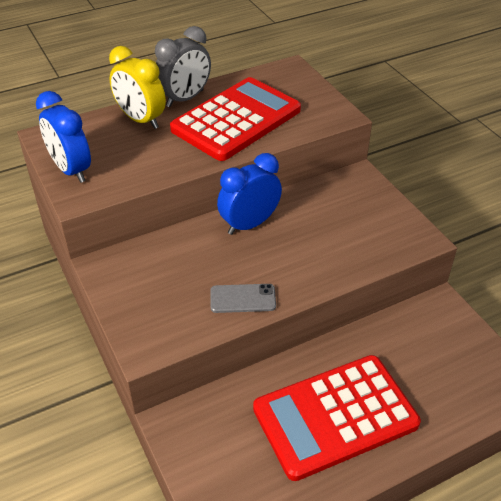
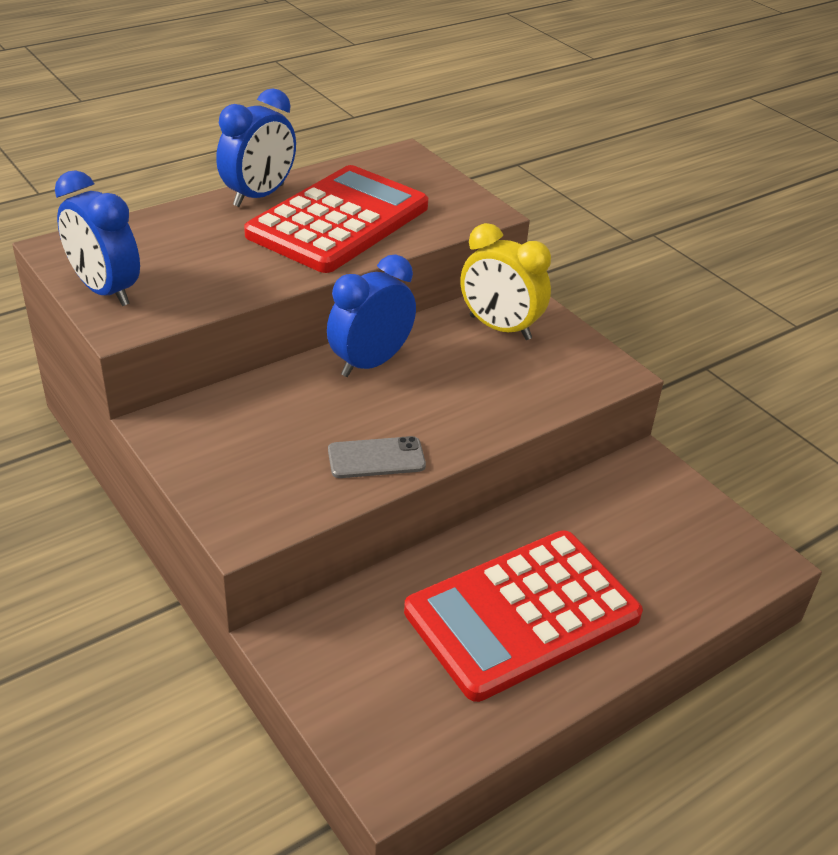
camera: 10 degrees left, 5 degrees down
(141, 120) = (198, 224): yellow clock -> yellow clock (500, 328)
(185, 99) = (259, 196): grey clock -> blue clock

